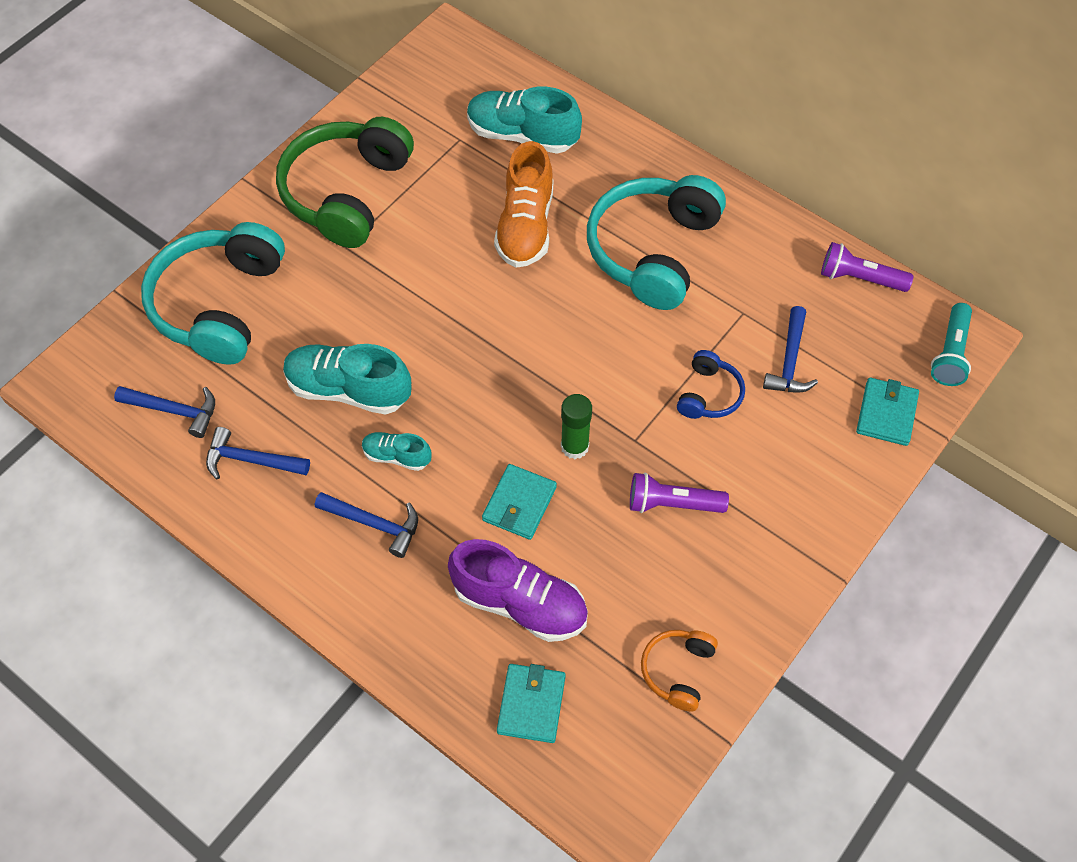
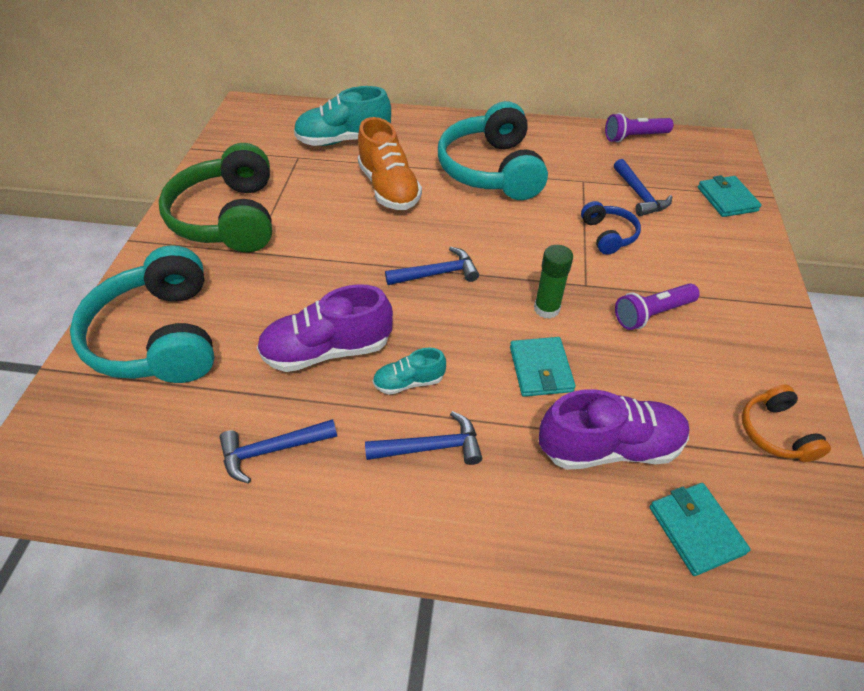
camera: 30 degrees left, 10 degrees down
(174, 411) = (164, 443): blue hammer -> blue hammer (437, 273)
(348, 389) = (327, 350): turquoise shoe -> purple shoe
(950, 353) = (726, 154): turquoise flashlight -> none

